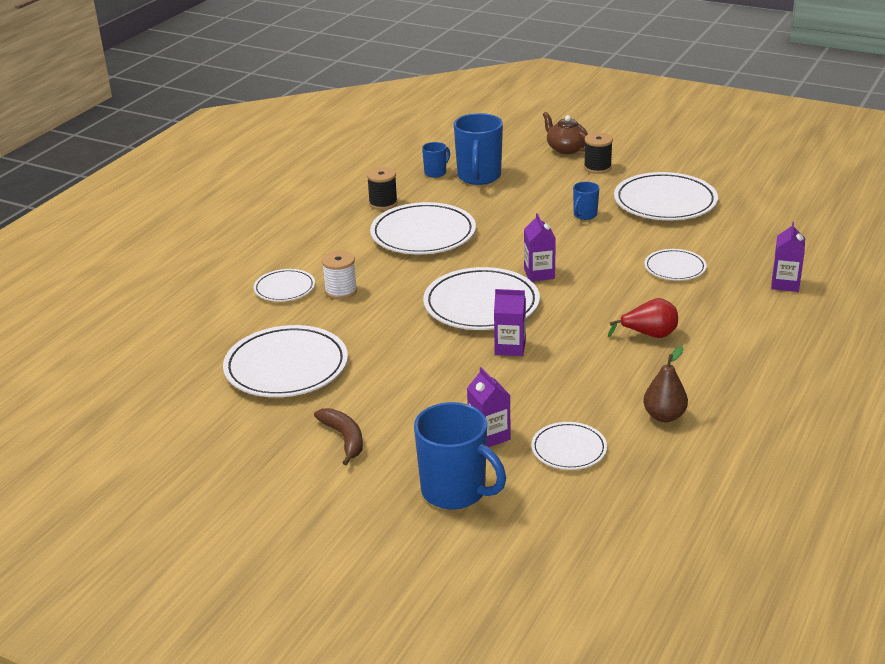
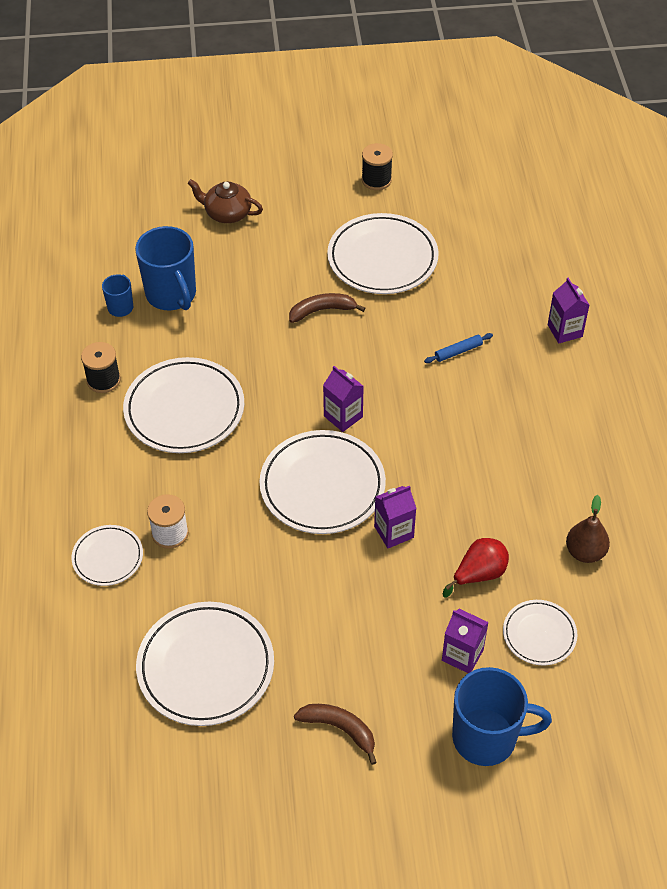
camera: 35 degrees left, 20 degrees up
(584, 215) = (322, 311): blue mug -> brown banana
(597, 167) = (281, 231): black spool -> black spool (376, 180)
(649, 335) = (500, 454): red pear -> red pear (479, 574)
(675, 268) = (458, 351): white plate -> blue rolling pin

